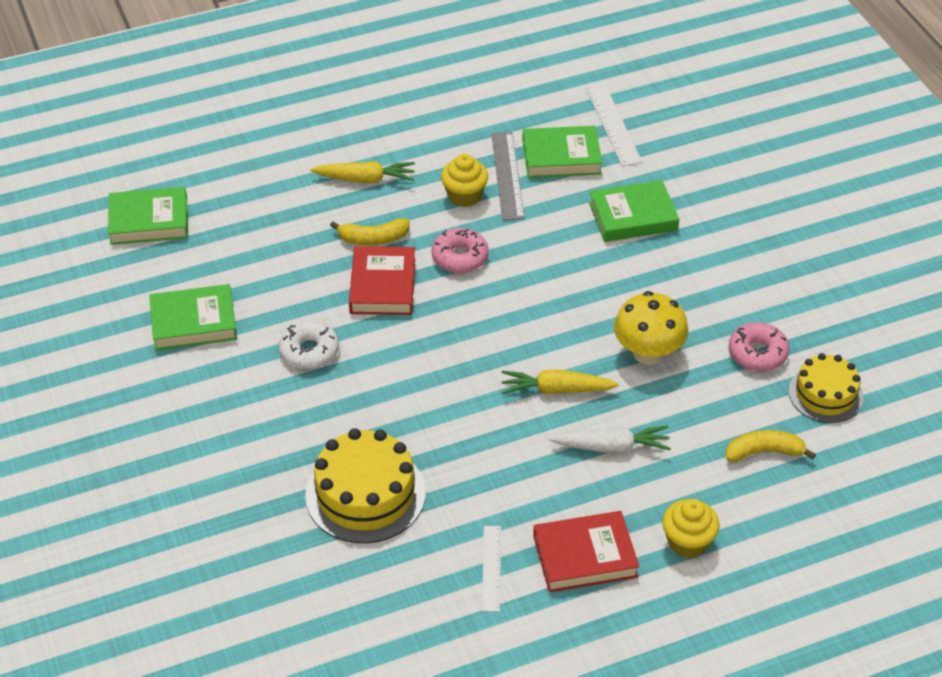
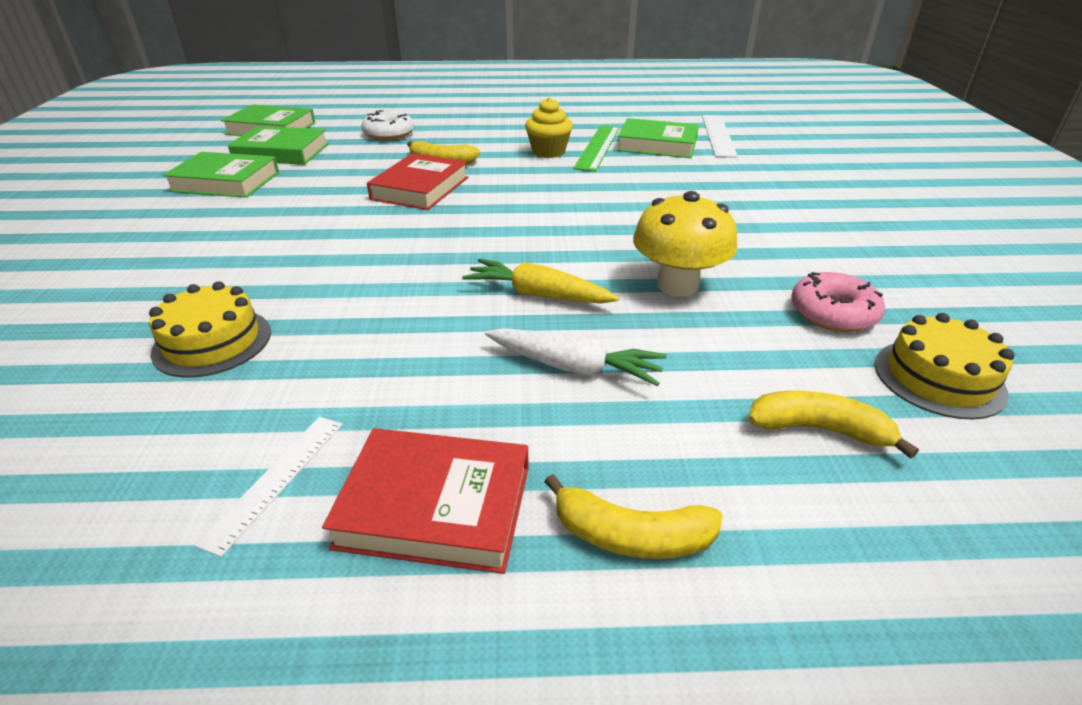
camera: 20 degrees right, 10 degrees down
(309, 351) = (301, 216): white donut -> white donut (389, 134)
(365, 179) = (469, 133): yellow carrot -> none
(365, 494) = (212, 342): yellow cake -> yellow cake, size x0.65
(460, 257) = (512, 183): pink donut -> none
(507, 175) = (598, 147): grey ruler -> green ruler
(633, 216) = (711, 185): green book -> green book (281, 152)
(687, 542) = (631, 536): yellow cupcake -> yellow banana

